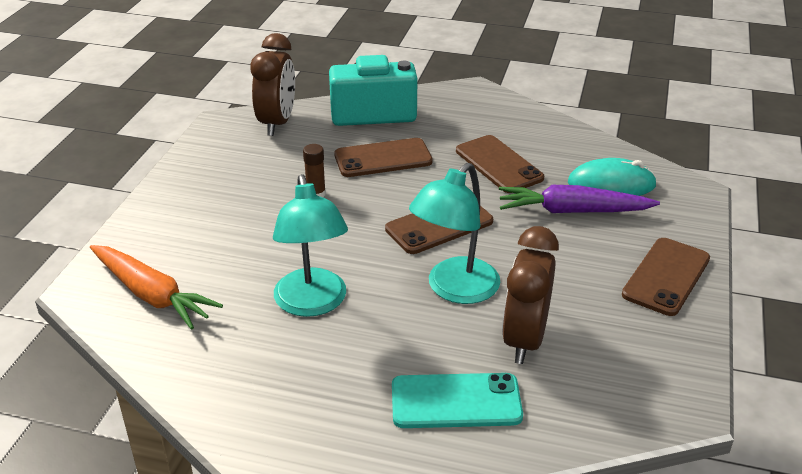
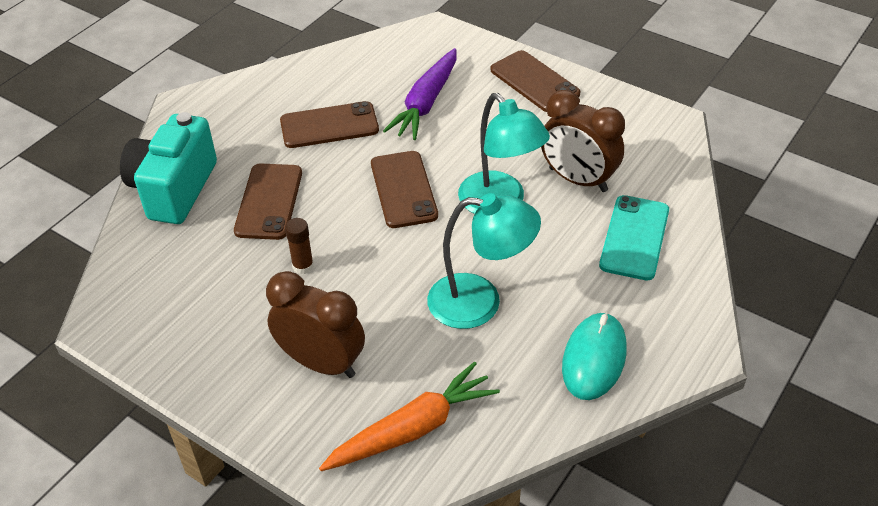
camera: 70 degrees left, 10 degrees up
(277, 123) = (139, 272): brown clock -> brown clock (322, 363)
(611, 184) = (400, 69): turquoise mouse -> turquoise mouse (594, 358)

